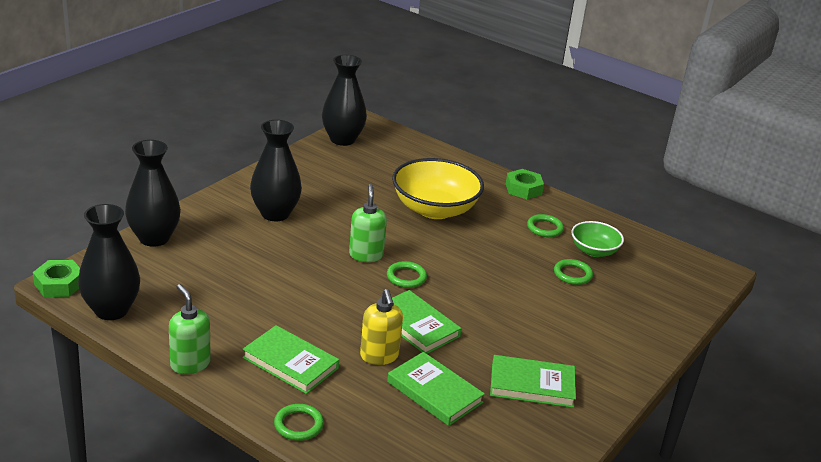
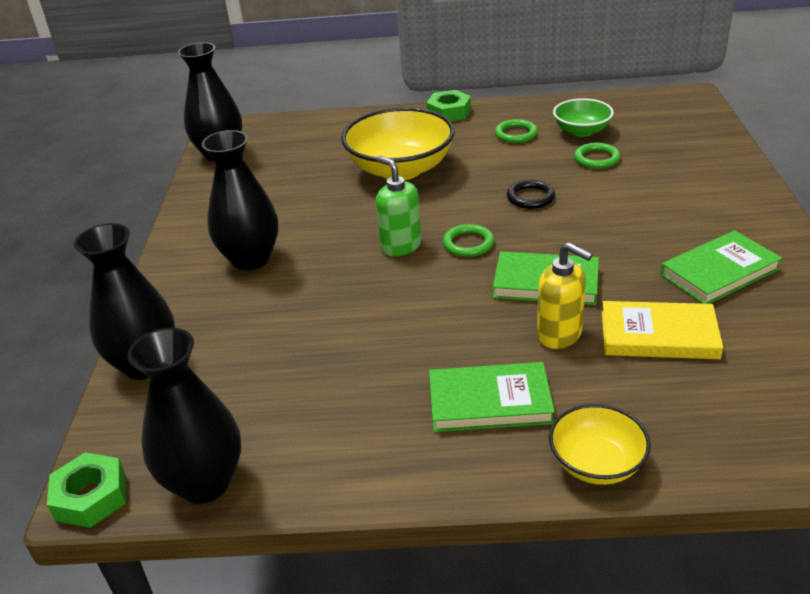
camera: 30 degrees left, 5 degrees up
(190, 364) = (387, 481): green soap dispenser -> none
(298, 425) = (596, 463): green ring -> yellow bowl
(434, 392) = (658, 335): green book -> yellow book
(488, 273) = (530, 197): none -> black ring

